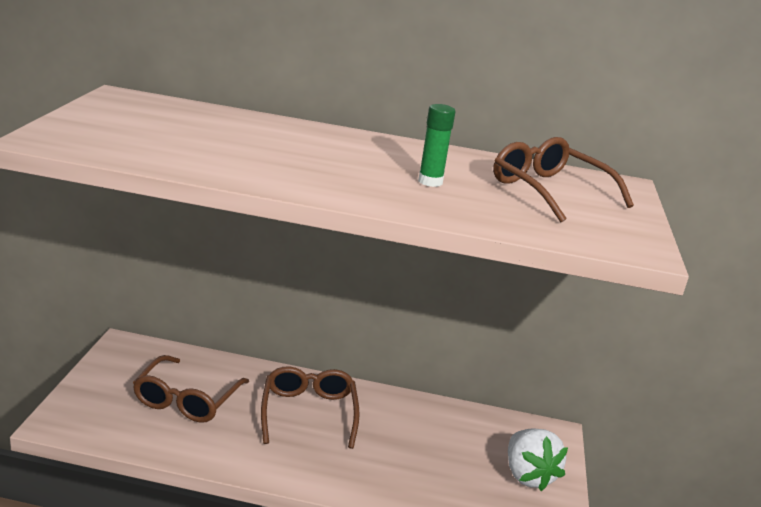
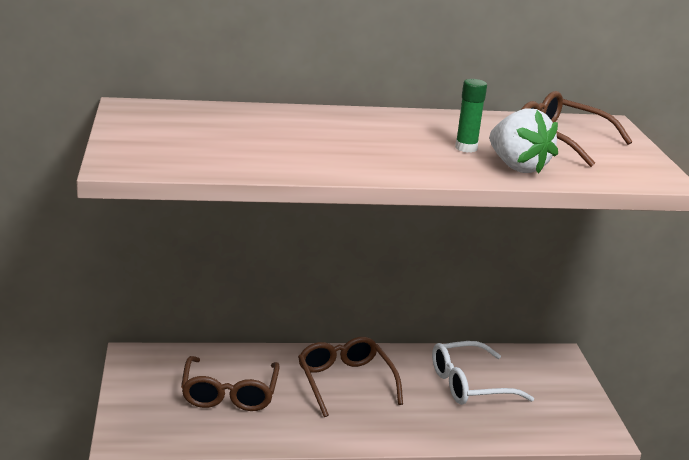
camera: 15 degrees left, 0 degrees up
(438, 443) = (470, 384): none -> white glasses
(528, 475) = (556, 395): white strawberry -> white strawberry (517, 167)

